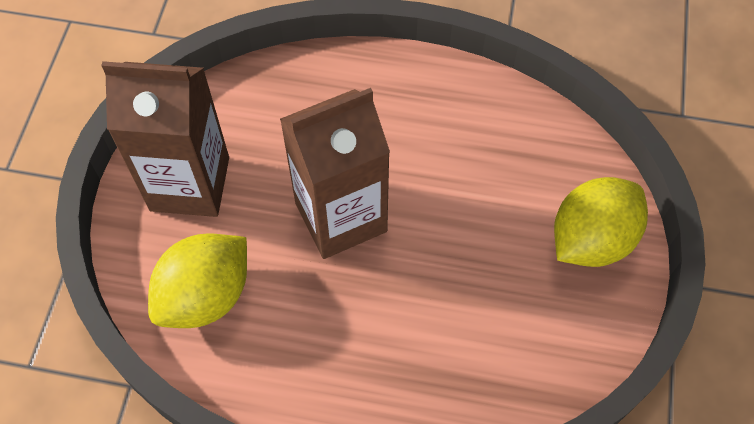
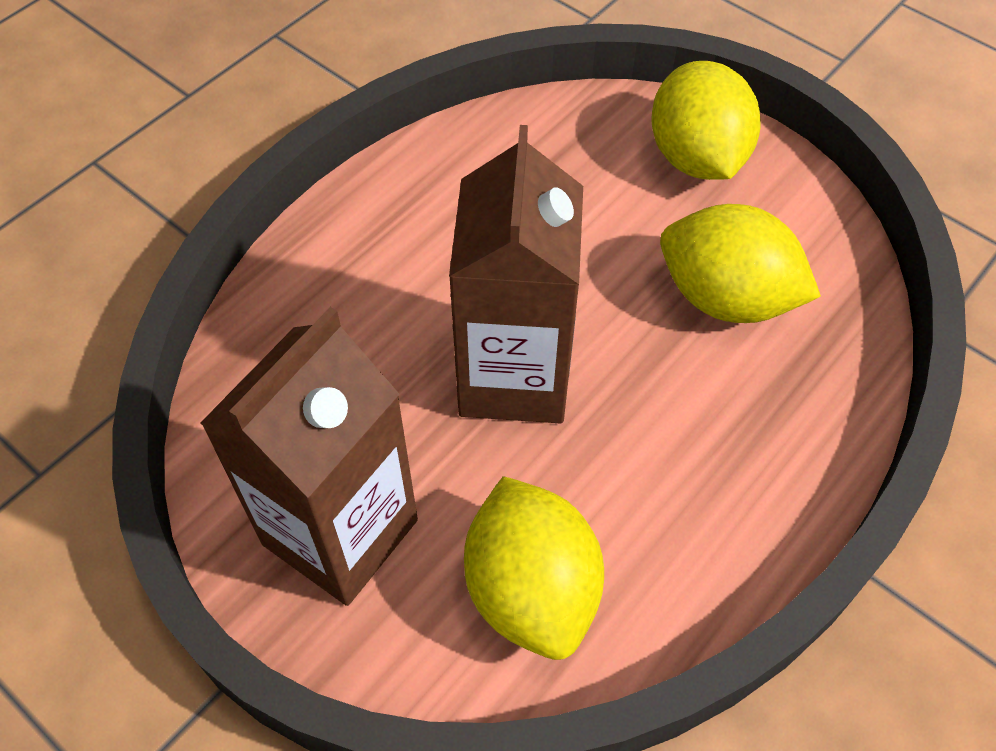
camera: 60 degrees left, 5 degrees down
(479, 310) = (726, 298): none -> yellow lemon

